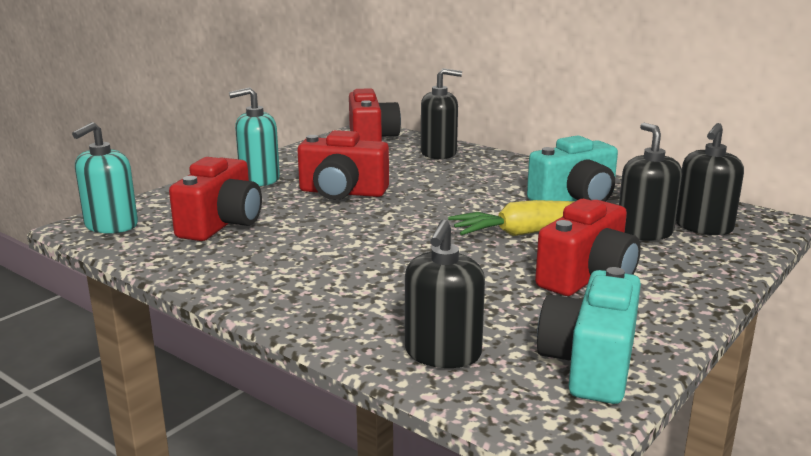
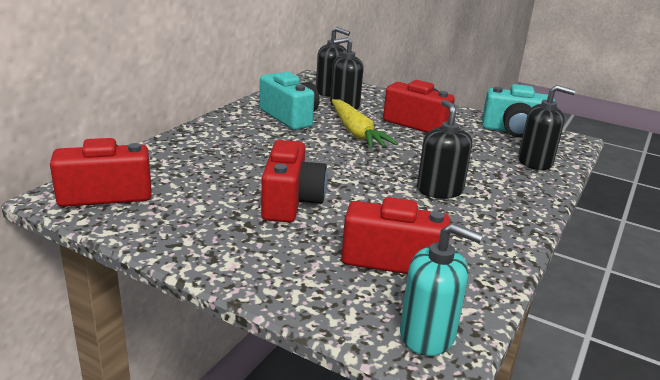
camera: 100 degrees left, 5 degrees up
(259, 179) = (253, 253): turquoise soap dispenser -> none
(438, 153) = (169, 159): black soap dispenser -> black soap dispenser (439, 190)

